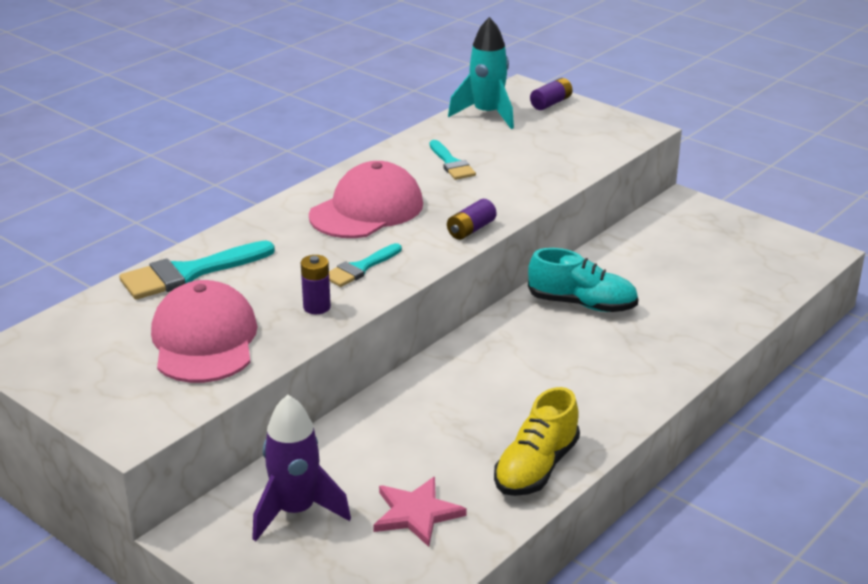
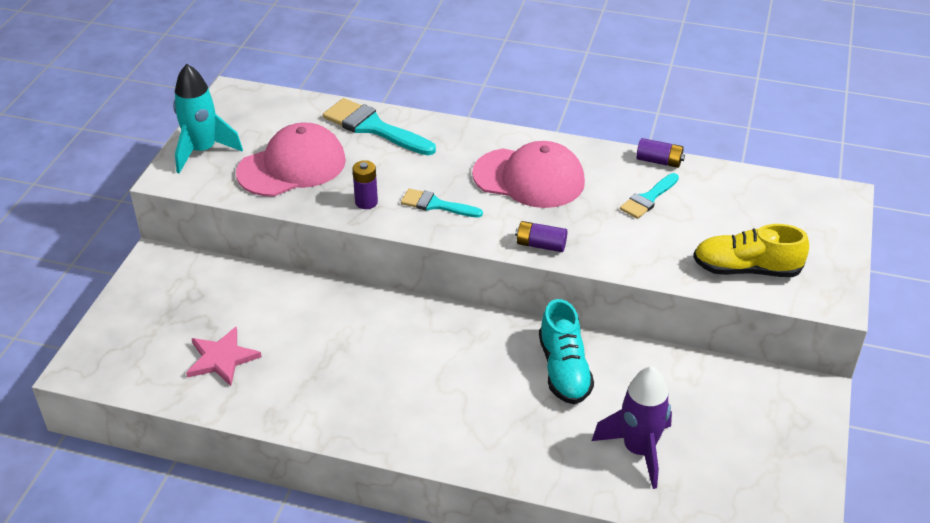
camera: 65 degrees right, 10 degrees up
(296, 511) = (198, 297): purple rocket -> purple rocket (638, 450)
(487, 114) = (763, 191): turquoise rocket -> turquoise rocket (203, 151)
(536, 467) = (307, 408): yellow shoe -> yellow shoe (746, 269)
(551, 103) = (829, 224): purple battery -> purple battery (659, 161)

